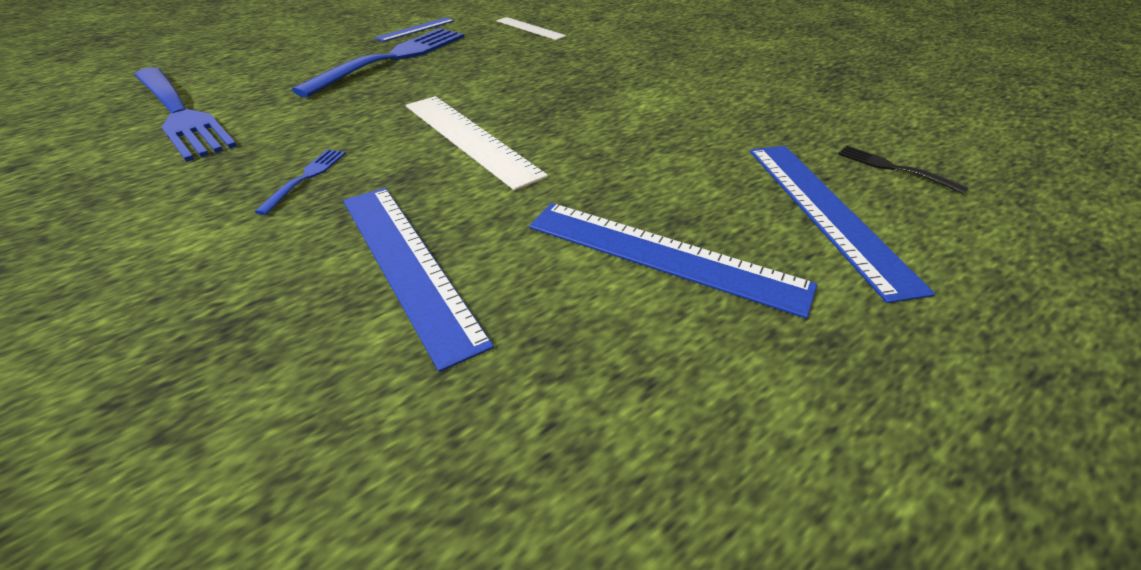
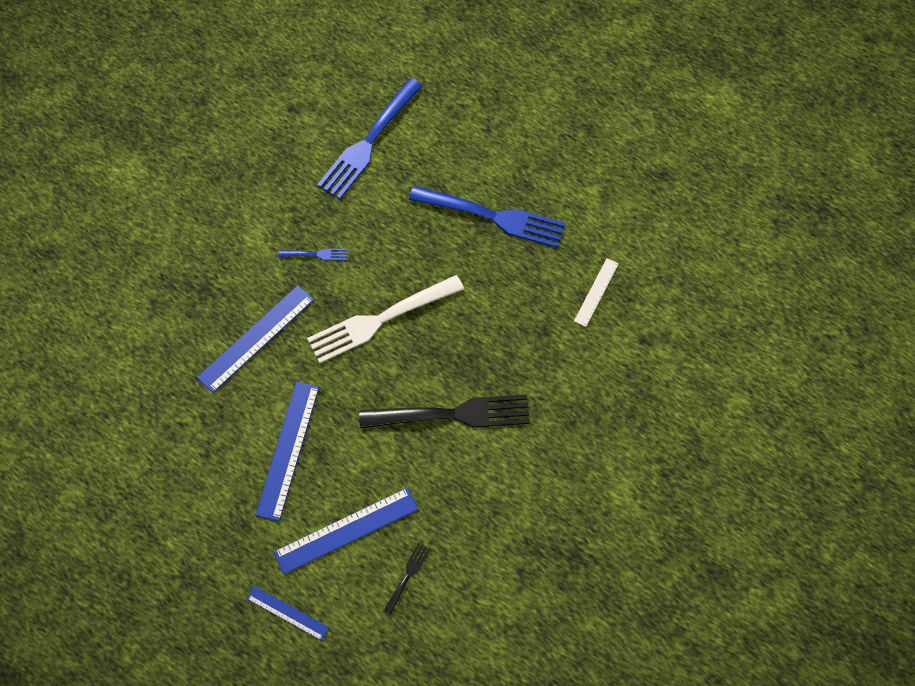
camera: 75 degrees right, 25 degrees up
(416, 29) = (563, 203): blue ruler -> blue ruler (287, 612)
(469, 138) = (381, 319): white ruler -> white fork
(643, 110) = (451, 414): none -> black fork

